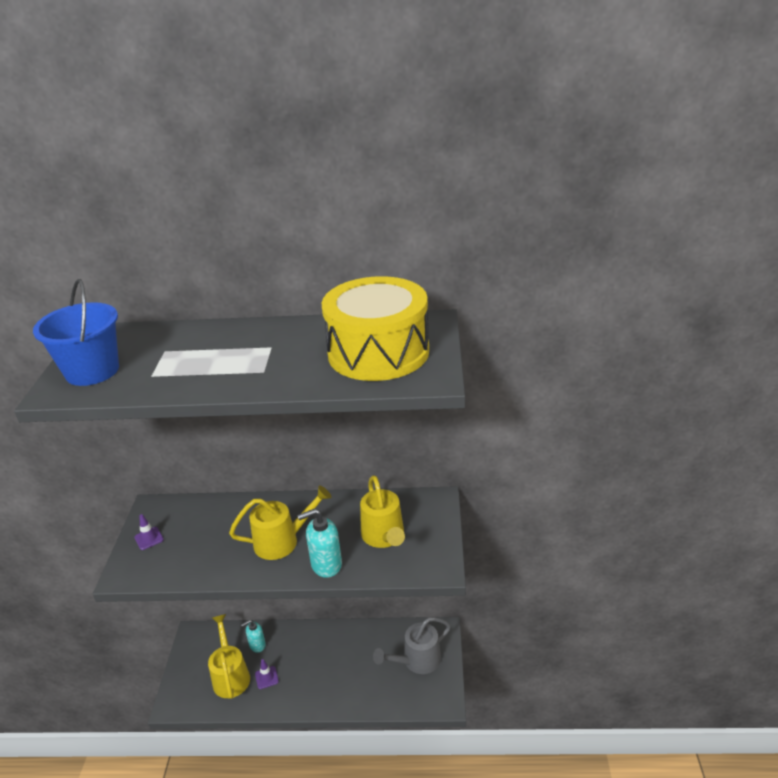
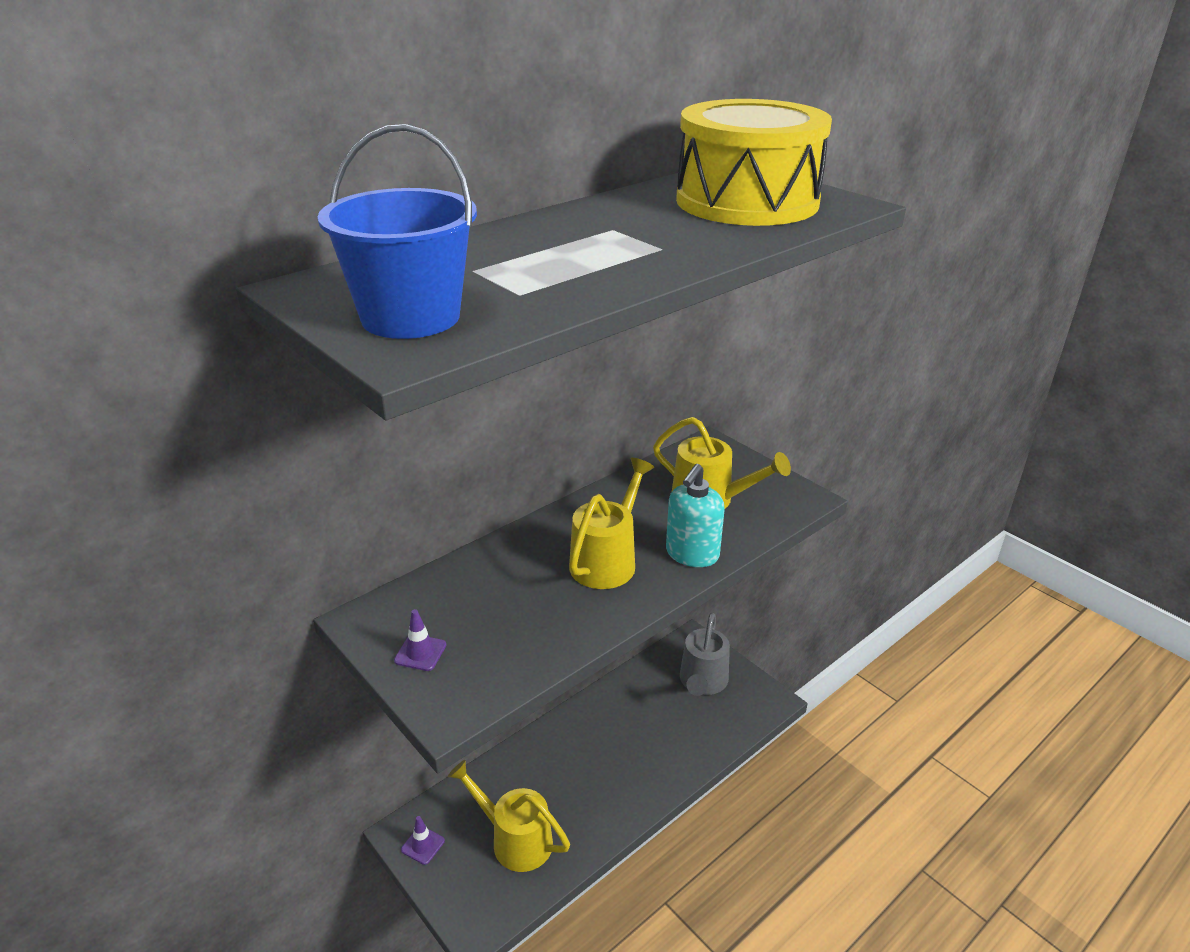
camera: 45 degrees left, 0 degrees up
(257, 645) = (507, 785): turquoise soap dispenser -> none
(266, 677) = (563, 809): purple traffic cone -> purple traffic cone (423, 845)

